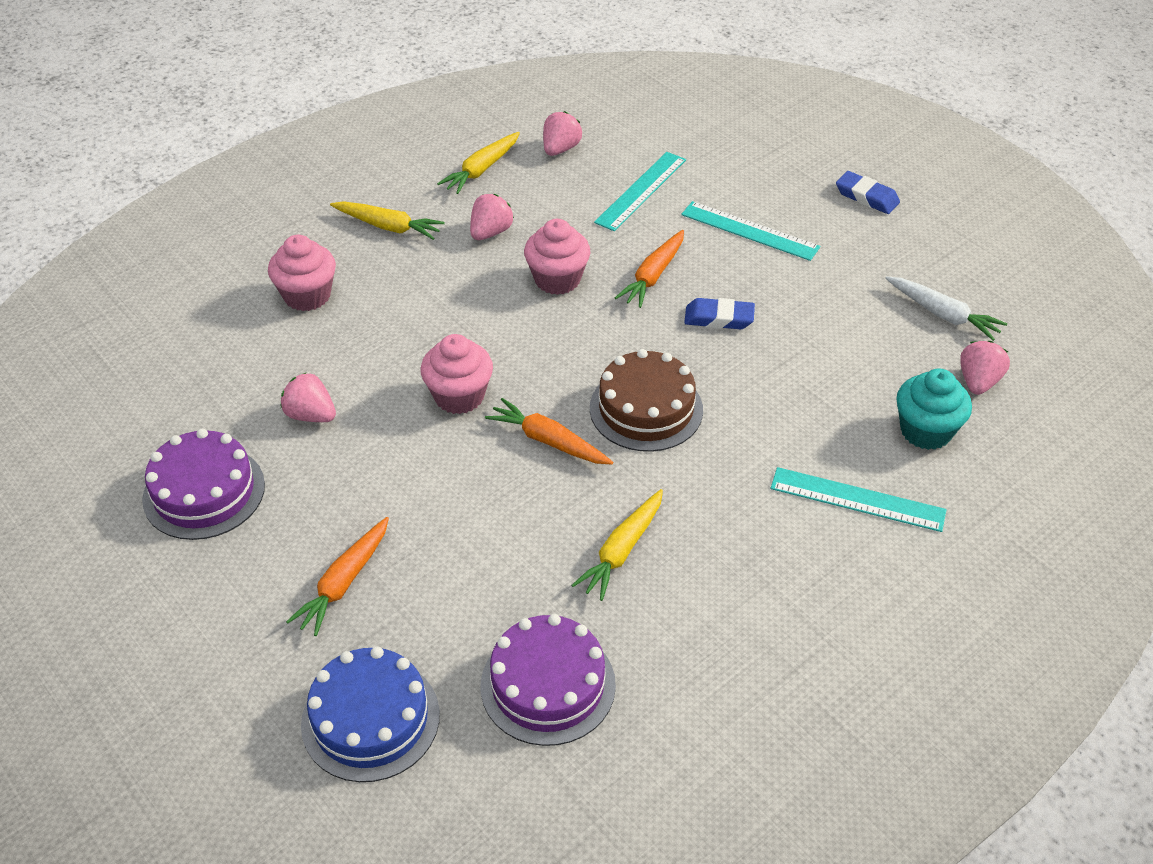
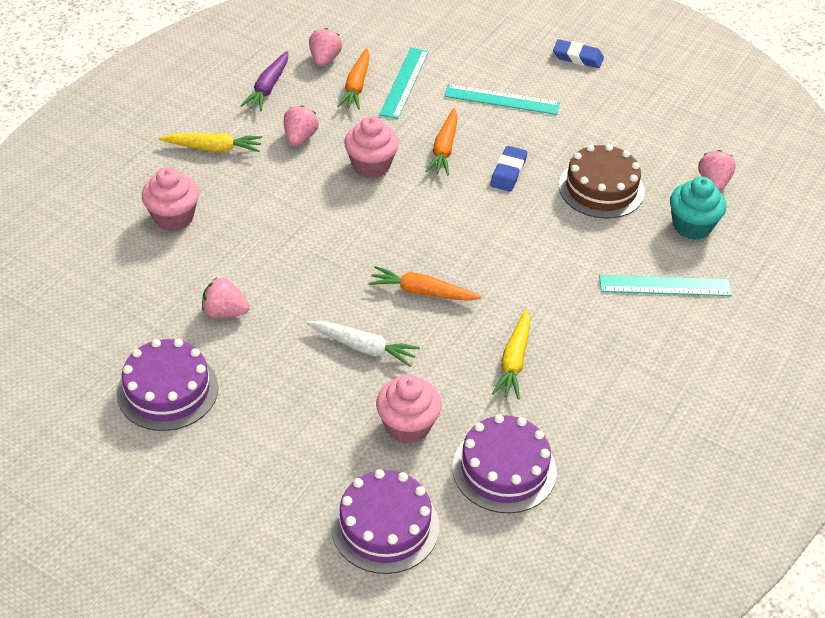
camera: 20 degrees left, 0 degrees up
(344, 582) = (315, 433): orange carrot -> orange carrot (356, 86)
(370, 719) = (385, 526): blue cake -> purple cake
(459, 396) = (337, 272): pink cupcake -> pink cupcake (407, 426)
(481, 169) = (268, 87): yellow carrot -> purple carrot
(646, 409) = (484, 252): brown cake -> brown cake (601, 188)
(719, 318) = (508, 172): blue eraser -> blue eraser turned 60 degrees counterclockwise
(942, 314) = (669, 137): white carrot -> white carrot (363, 347)

